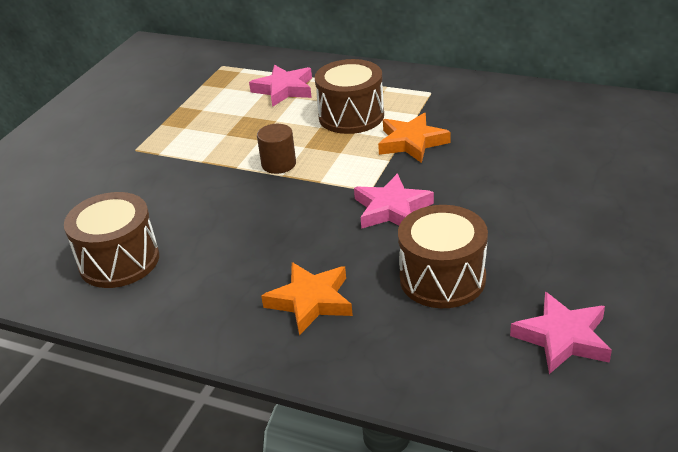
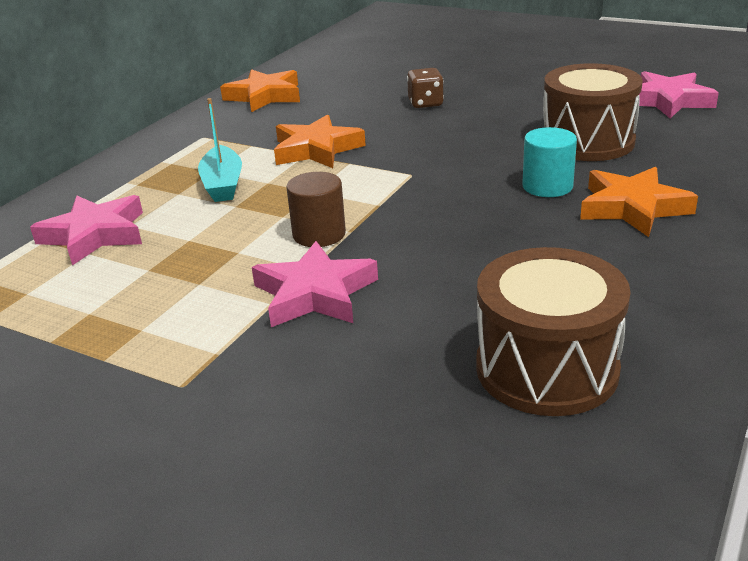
camera: 85 degrees left, 5 degrees down
(349, 257) = (547, 186): none -> turquoise cylinder
(351, 116) = (223, 184): brown drum -> turquoise boat
(392, 209) = (456, 162): pink star -> pink star (315, 293)
(519, 101) = (264, 96): none -> orange star
(520, 182) = (425, 103): none -> brown dice

